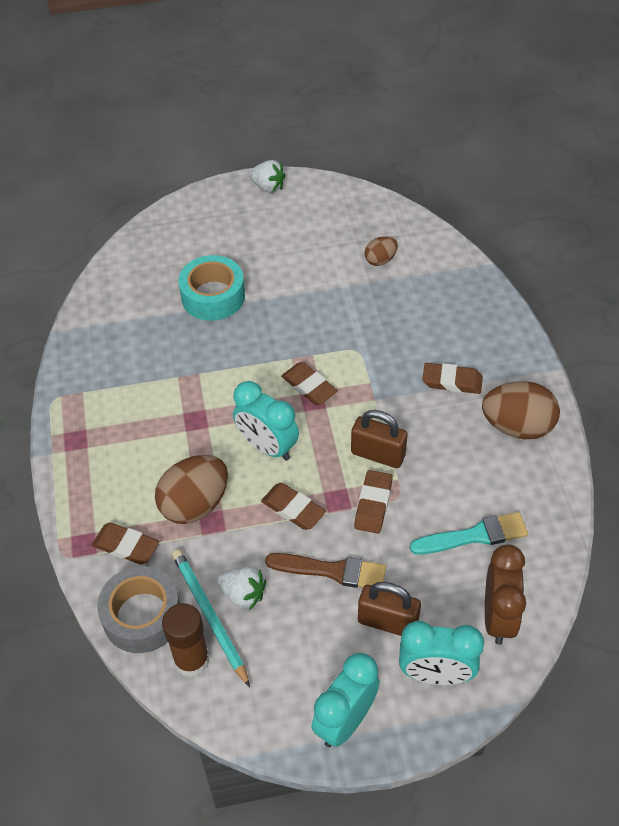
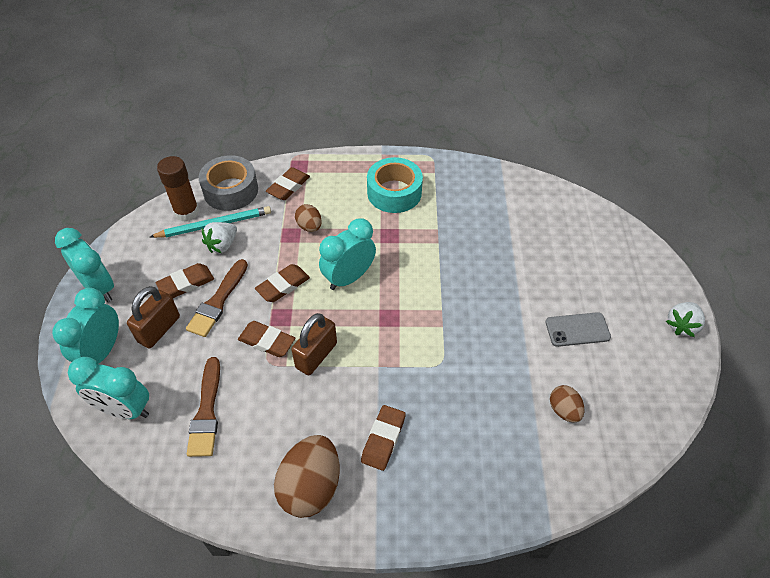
camera: 100 degrees right, 0 degrees up
(195, 504) = (309, 226): brown egg -> brown egg, size x0.54
(213, 296) = (526, 262): turquoise tape -> turquoise tape (394, 192)
(290, 254) = (577, 330): none -> grey phone
(309, 386) = (405, 317): brown eraser -> brown eraser (186, 283)
(474, 536) = (206, 412): turquoise brush -> brown brush
(498, 617) = (125, 409): brown clock -> turquoise clock

